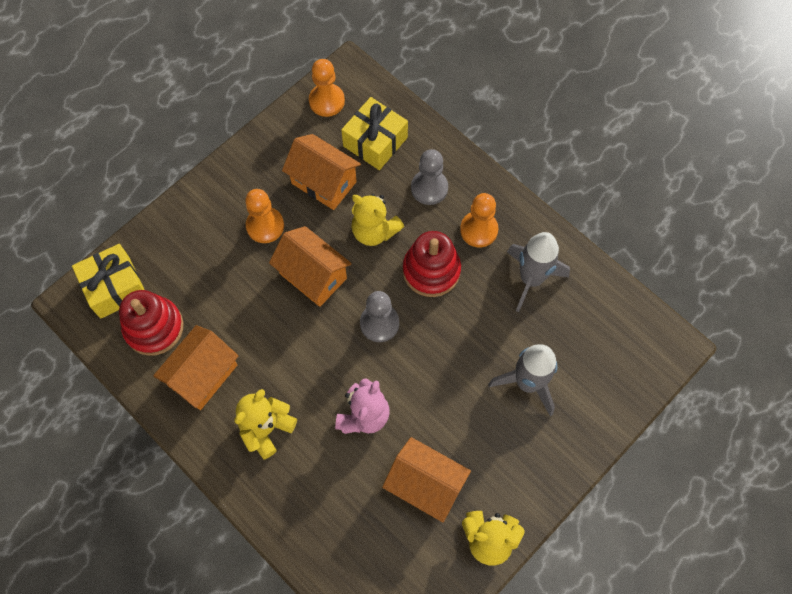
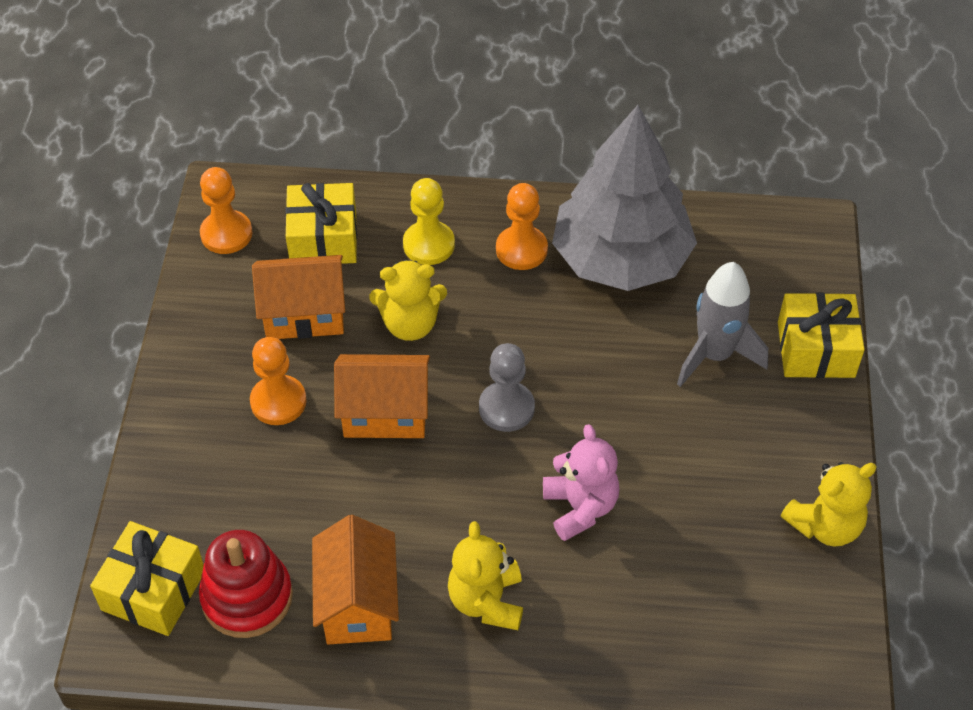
camera: 40 degrees left, 15 degrees down
(425, 485) = (711, 525): orange house -> none
(429, 188) = (429, 245): grey pawn -> yellow pawn
(431, 270) = (510, 320): red stacking toy -> none
(531, 279) = (620, 259): grey rocket -> grey tree
(592, 427) = (816, 349): none -> yellow gift

